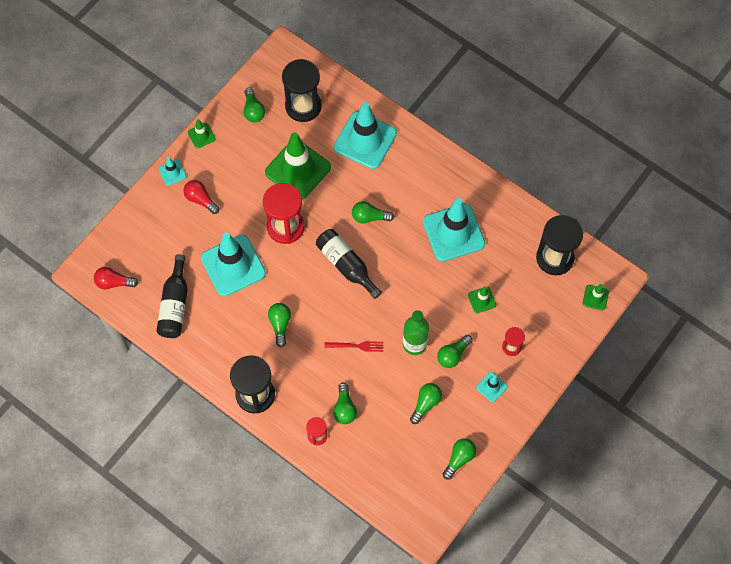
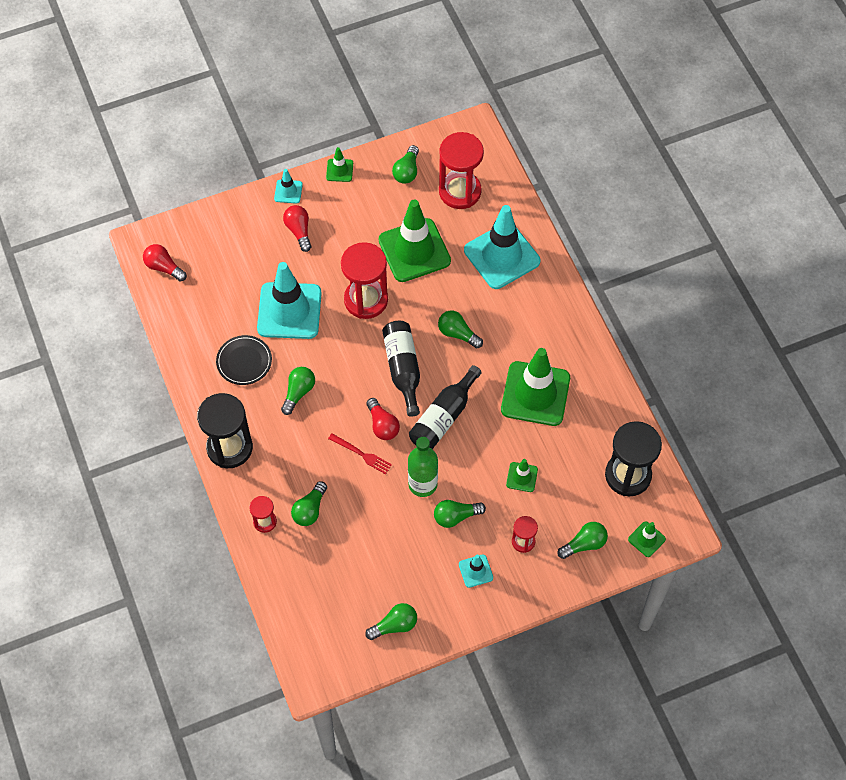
camera: 30 degrees right, 5 degrees down
(175, 305) = (208, 319): black bottle -> black bottle (443, 417)
(223, 323) = (244, 361): none -> black plate
(303, 106) = (460, 191): black hourglass -> red hourglass
(358, 316) = (382, 425): none -> red light bulb
(426, 404) = (395, 550): green light bulb -> green light bulb (584, 544)
(453, 232) = (535, 394): turquoise traffic cone -> green traffic cone

